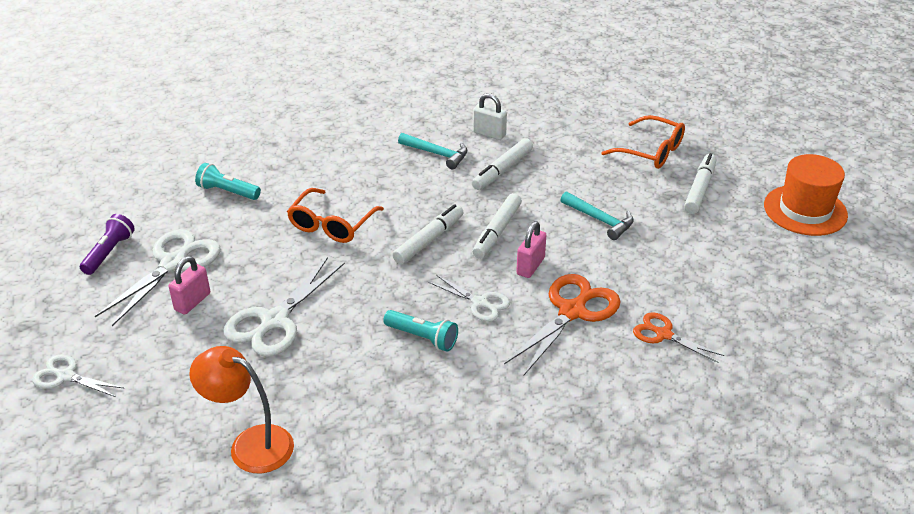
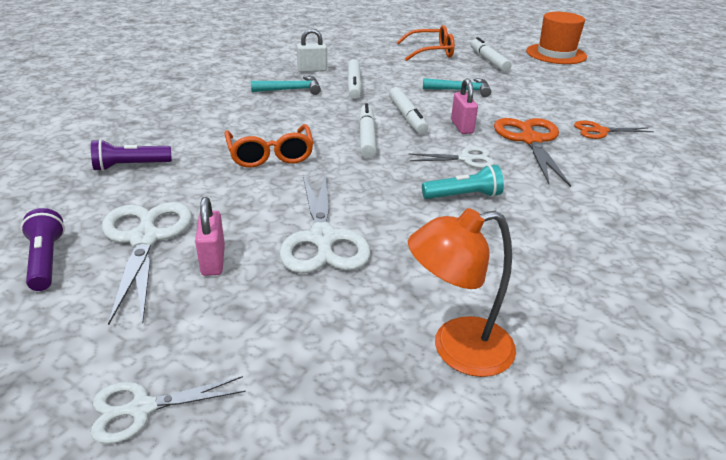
camera: 40 degrees left, 5 degrees down
(227, 192) = (130, 166): turquoise flashlight -> purple flashlight

